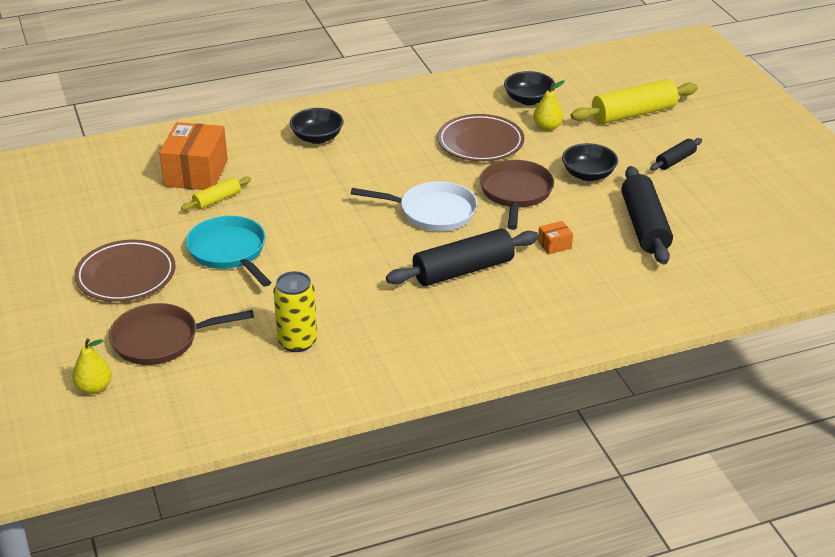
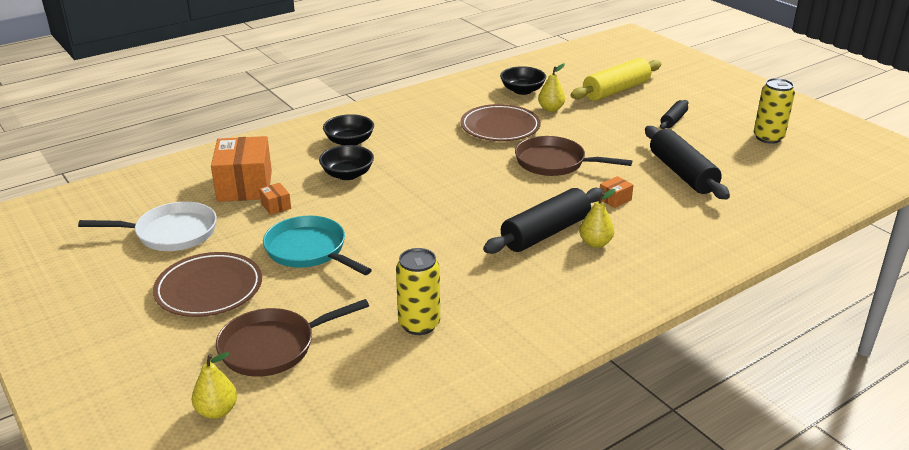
camera: 15 degrees left, 5 degrees down
(217, 200) = (276, 206): yellow rolling pin -> orange box
(432, 212) = (489, 188): white pan -> white pan (171, 233)
(506, 289) = (595, 243): none -> yellow pear
(515, 193) = (555, 163): brown pan -> brown pan turned 60 degrees counterclockwise
(588, 175) = (608, 140): black bowl -> black bowl (347, 174)
(769, 198) = (768, 137): none -> yellow can

